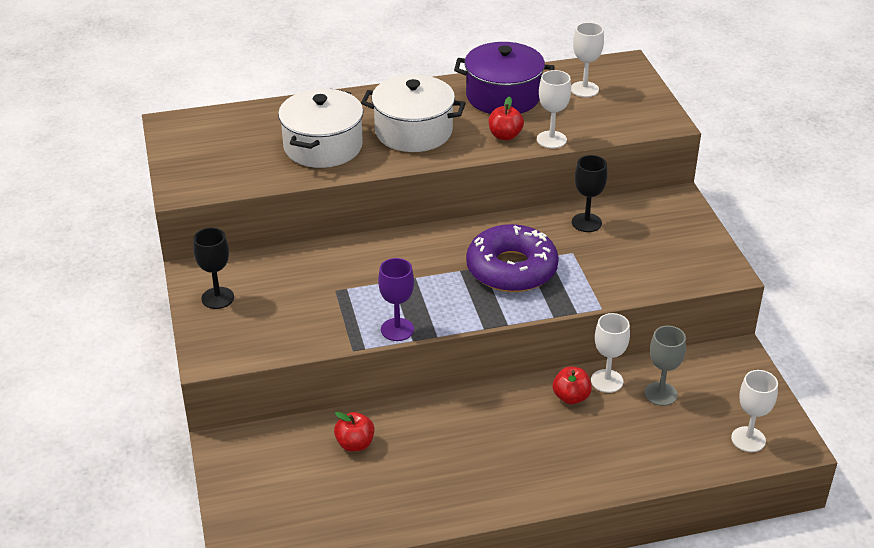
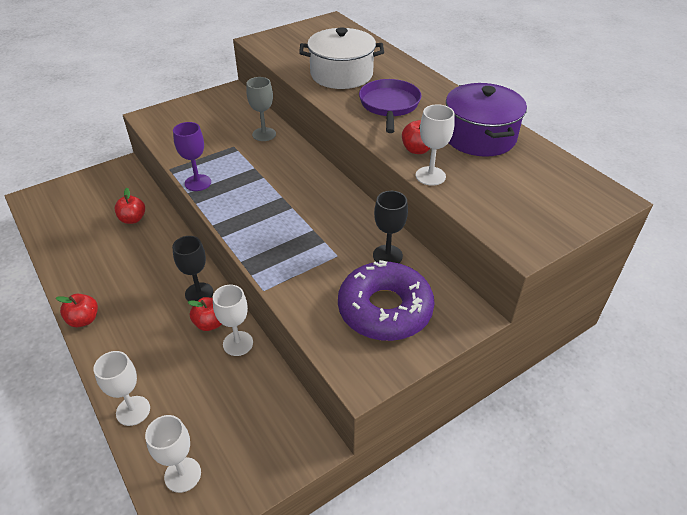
camera: 70 degrees right, 5 degrees up
(217, 298) = (208, 105): black goblet -> black goblet (199, 293)
(413, 131) = (389, 106): white pot -> purple pan
(511, 269) = (296, 224): purple donut -> purple donut (385, 309)
(523, 500) = (84, 320): none -> red apple
(584, 89) = (535, 180): white goblet -> white goblet (133, 411)
(660, 394) = (231, 387): grey goblet -> grey goblet (264, 134)

